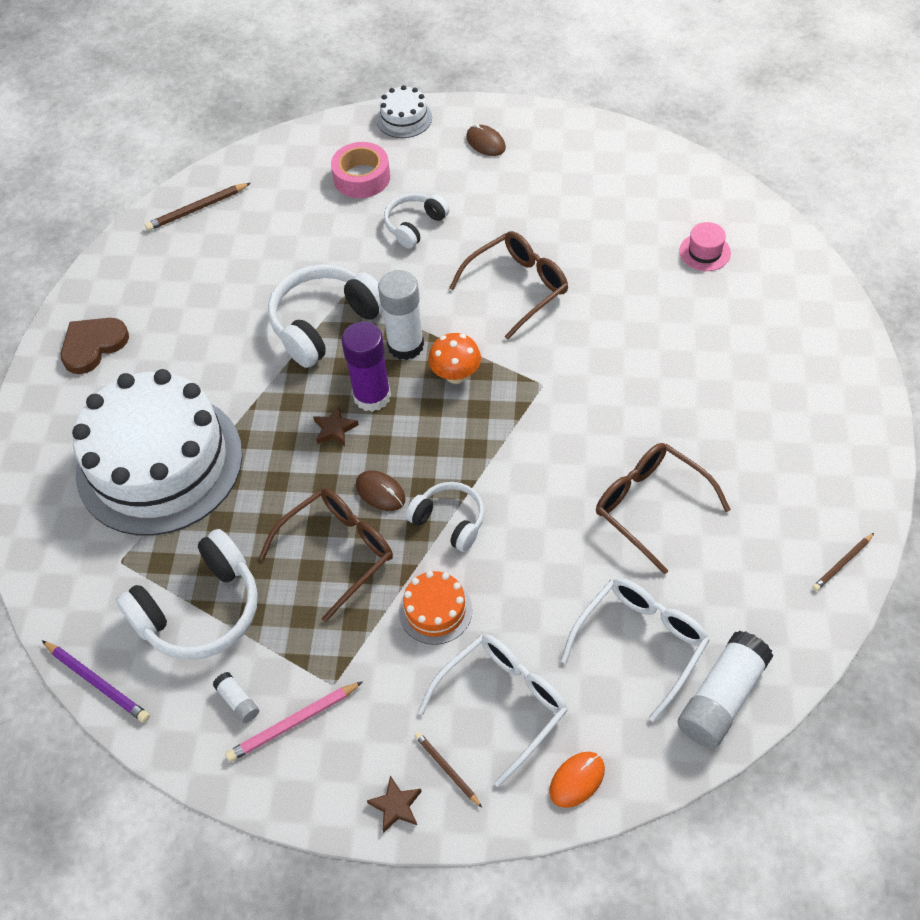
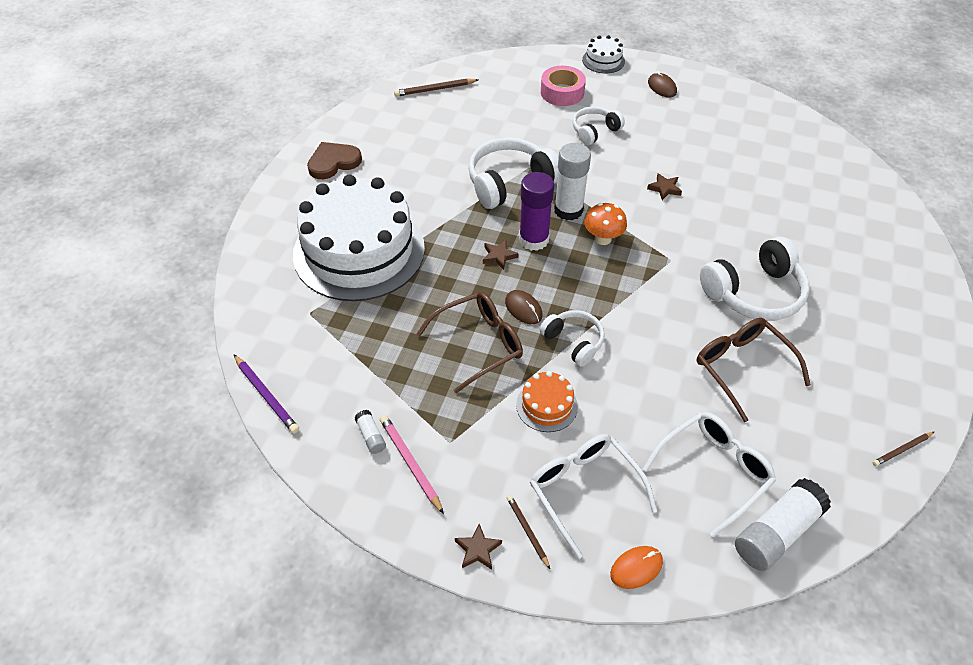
camera: 10 degrees right, 5 degrees down
(200, 610) = (360, 362): white headphones -> white headphones (754, 293)
(293, 723) = (410, 463): pink pencil -> pink pencil turned 75 degrees clockwise
(501, 704) = (585, 491): white glasses -> white glasses turned 90 degrees counterclockwise
(516, 288) = (664, 188): brown glasses -> brown star
(705, 252) = (821, 193): pink hat -> none

